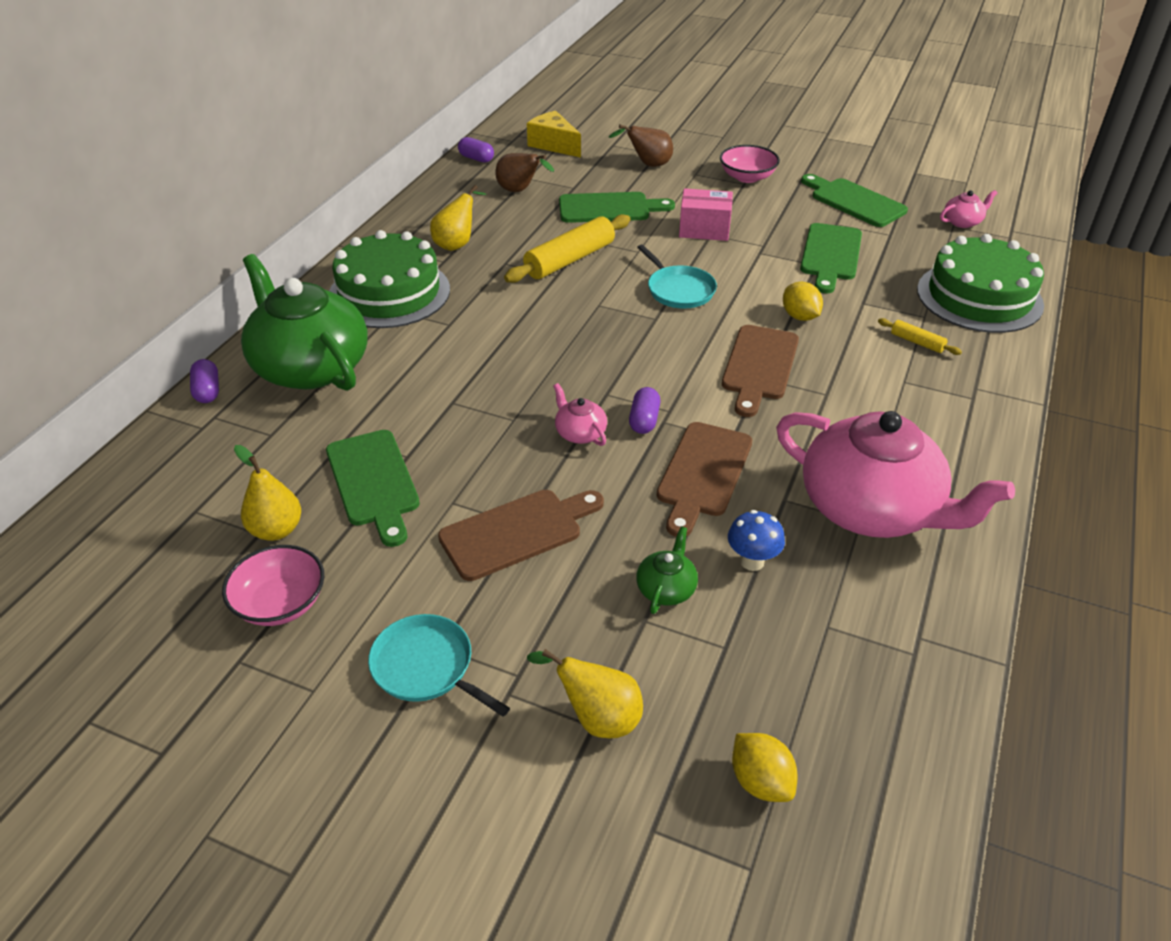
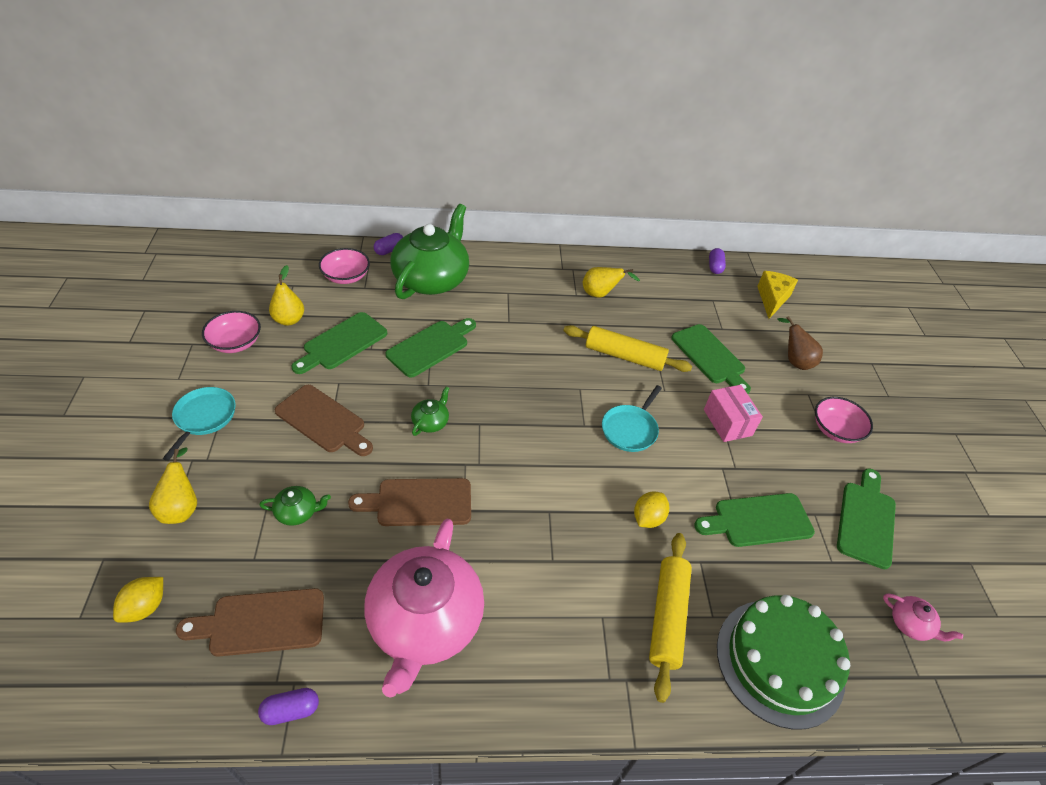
camera: 60 degrees right, 5 degrees up
(228, 448) = (346, 276): none -> pink bowl
(389, 293) = (524, 284): green cake -> none
(445, 400) = (431, 347): none -> green cutting board
(520, 191) = (692, 302): brown pear -> none
(580, 433) = (431, 422): pink teapot -> green teapot
(644, 420) = (461, 452): purple capsule -> purple capsule (291, 710)
(752, 561) = (339, 555): blue mushroom -> none
(759, 366) = (563, 506): brown cutting board -> brown cutting board (261, 622)
(917, 342) = (667, 617): yellow rolling pin -> yellow rolling pin, size x2.09

